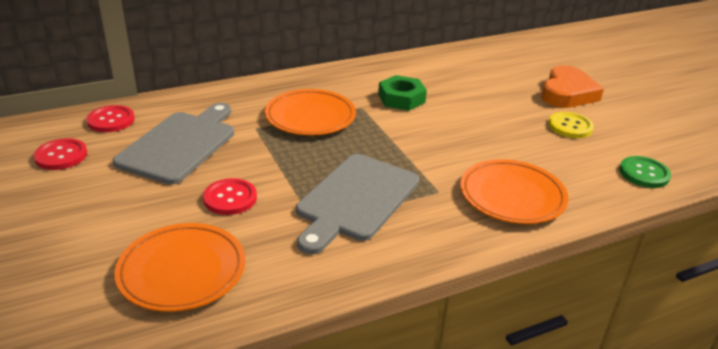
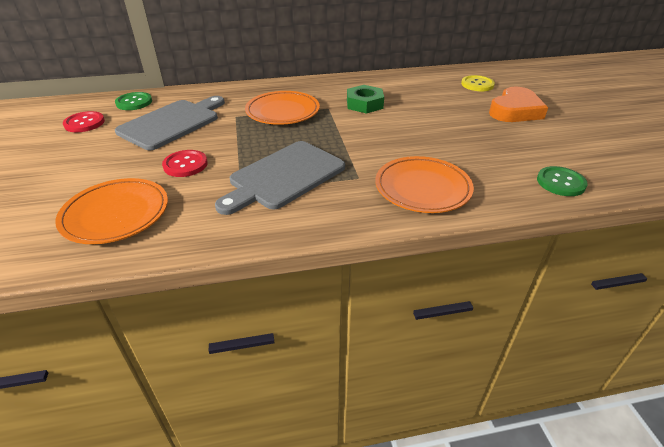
camera: 15 degrees right, 5 degrees up
(111, 120) = (134, 102): red button -> green button
(570, 126) = (505, 137): yellow button -> yellow button (477, 84)

